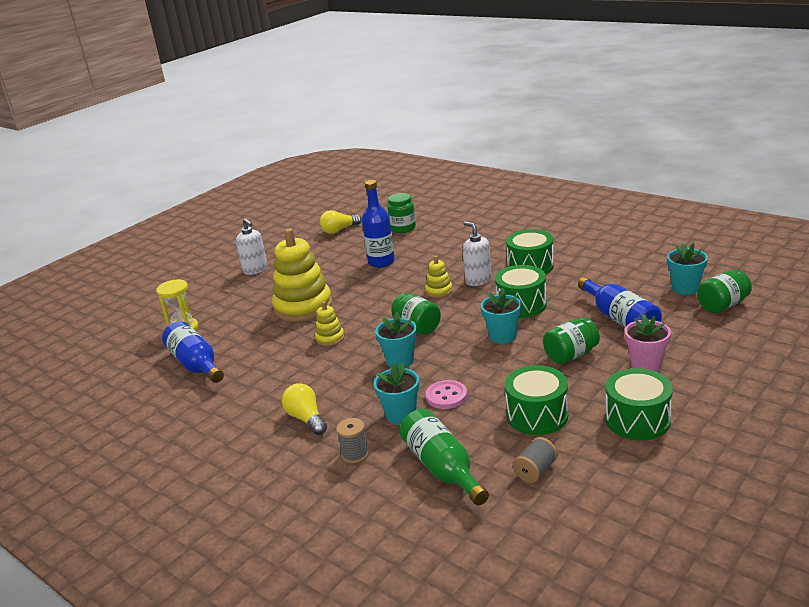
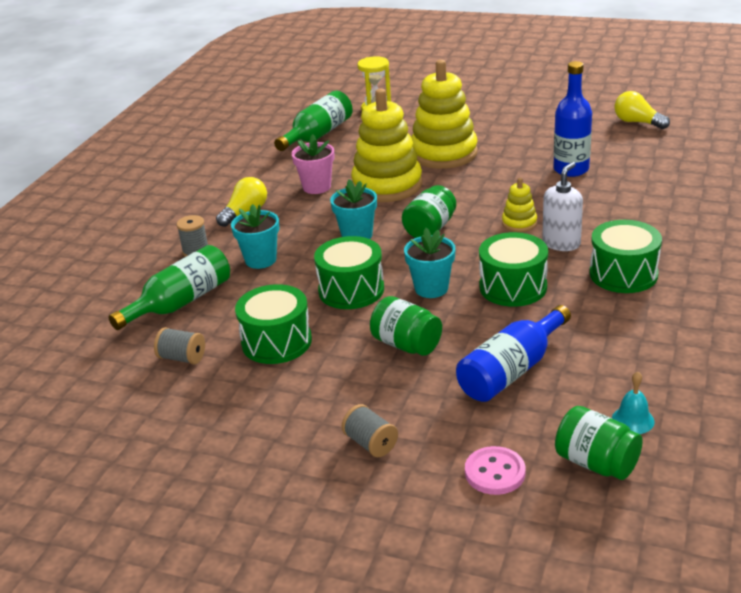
camera: 70 degrees right, 5 degrees up
(196, 364) = (318, 135): blue bottle -> green bottle
(255, 270) = (510, 105): white soap dispenser -> none
(330, 338) = (387, 185): yellow stacking toy -> yellow stacking toy, size x2.19
(403, 228) = (672, 160): green jar -> none
(446, 396) = (299, 278): pink button -> pink button (495, 472)
(637, 420) = (282, 414): green drum -> green drum (351, 290)
(646, 365) = (401, 407): pink flower pot -> pink flower pot (317, 187)
(684, 382) = (370, 443): none -> grey spool
(685, 288) = (632, 420): turquoise flower pot -> turquoise bell

